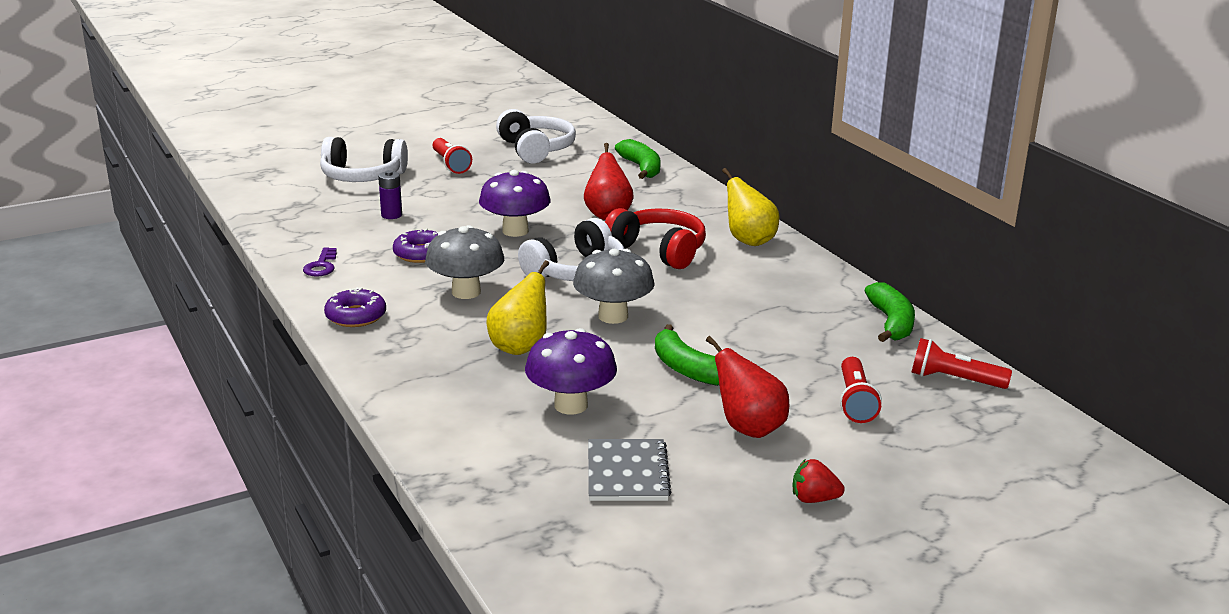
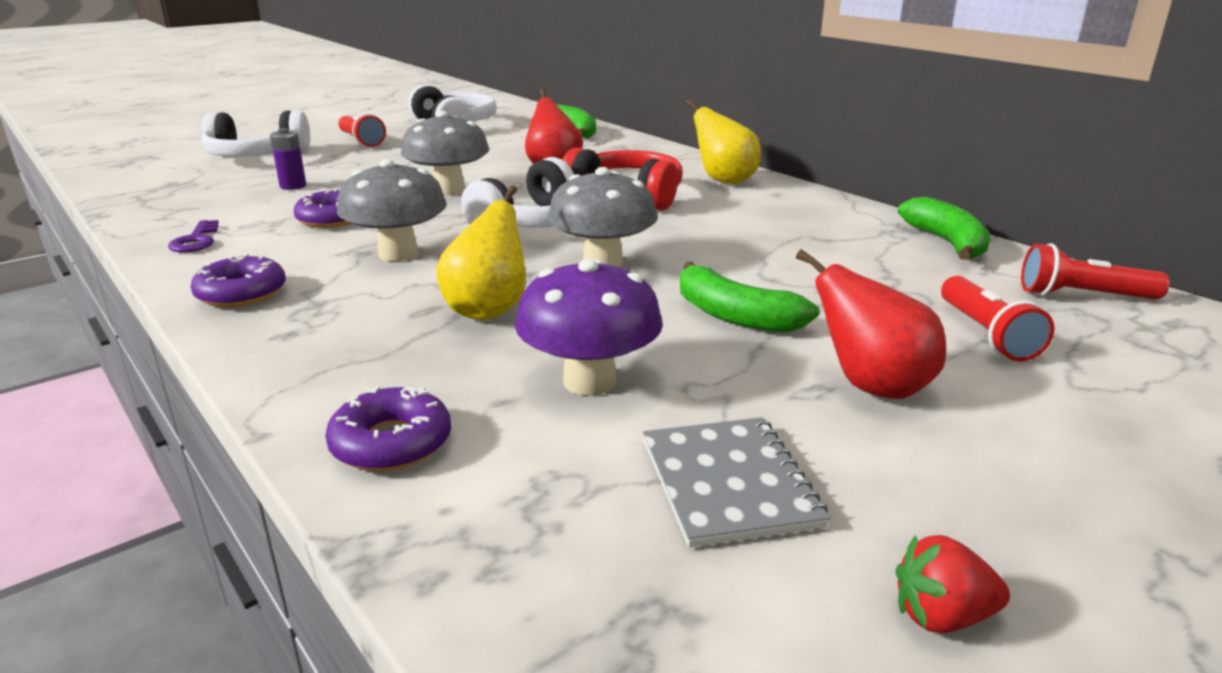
camera: 10 degrees left, 0 degrees up
(444, 429) = (391, 443): none -> purple donut
(515, 231) = (449, 190): purple mushroom -> grey mushroom
(814, 499) = (1059, 491): red strawberry -> red strawberry (942, 617)

